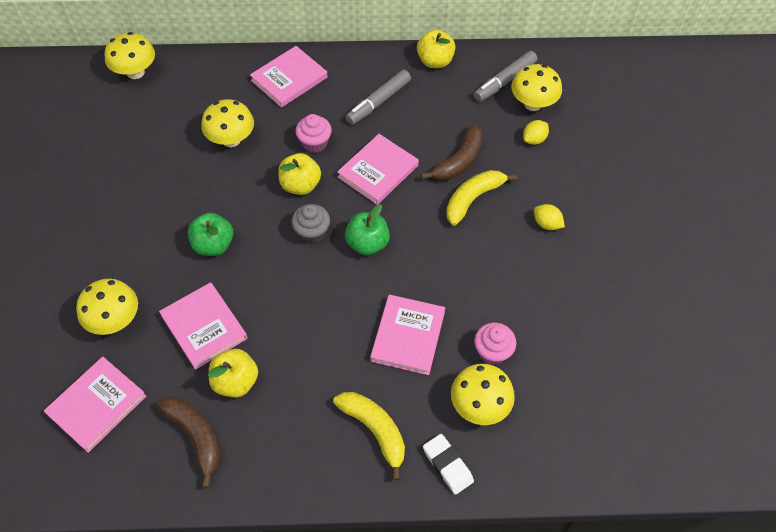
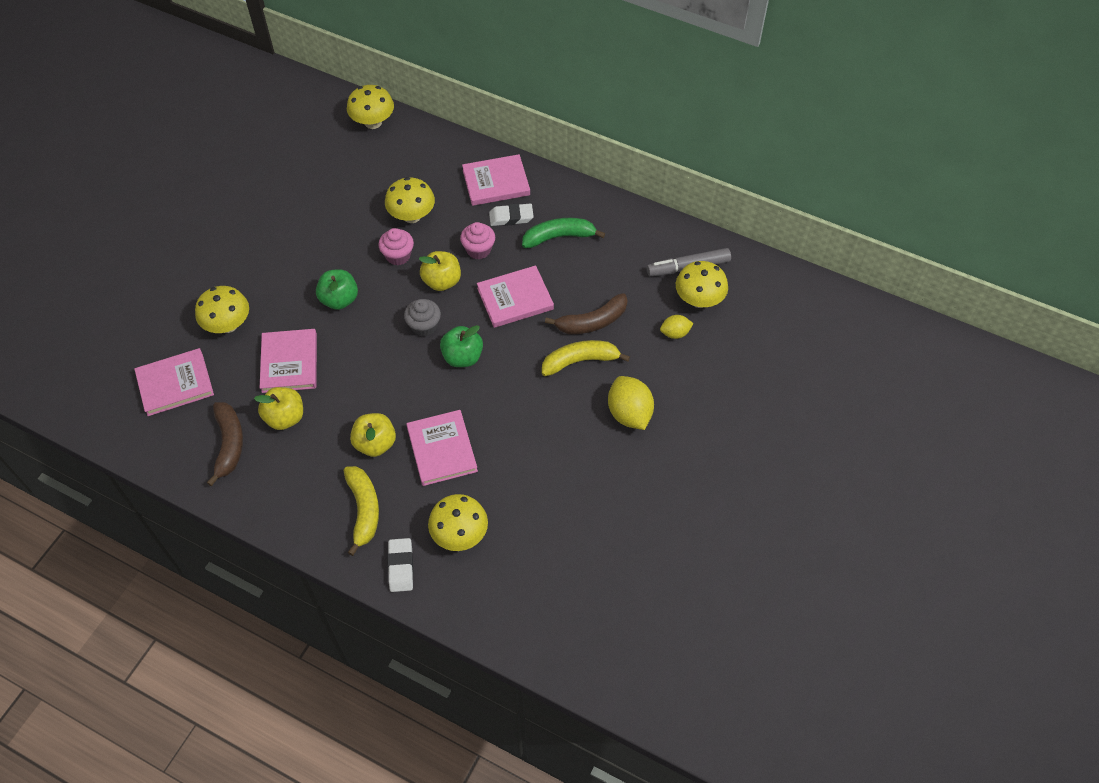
camera: 30 degrees right, 0 degrees up
(324, 103) = (511, 217): none -> white eraser
(378, 102) = (559, 237): grey marker -> green banana
(408, 336) = (442, 449): pink book -> pink book turned 60 degrees counterclockwise
(435, 61) = (636, 221): yellow apple -> yellow apple (375, 443)
(492, 352) = (502, 497): pink cupcake -> pink cupcake (398, 256)
(546, 224) = (629, 413): yellow lemon -> yellow lemon, size x1.78

